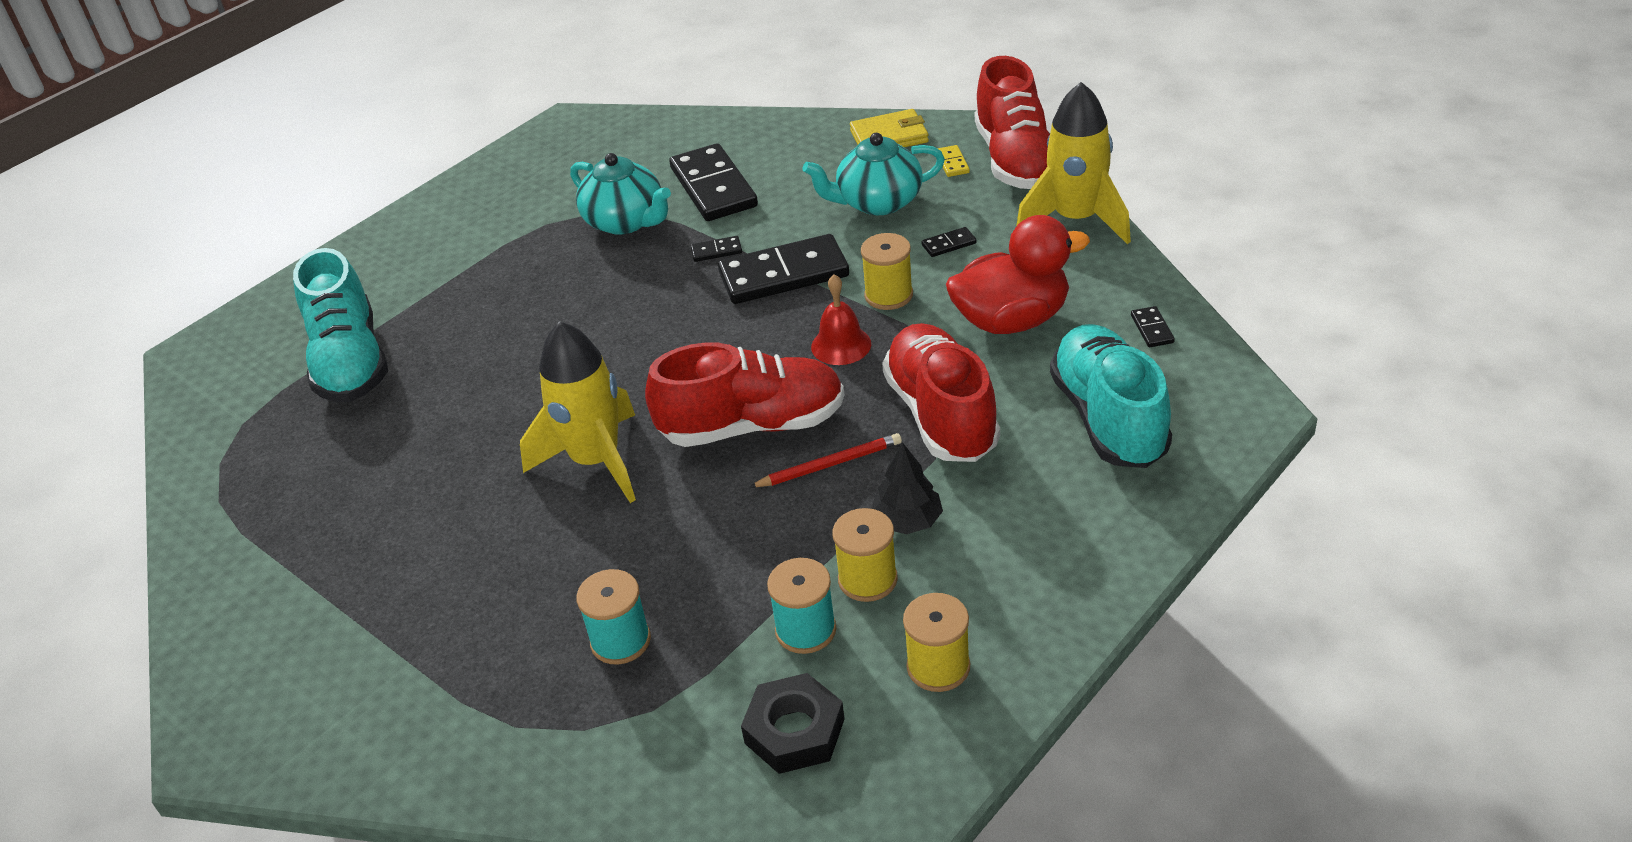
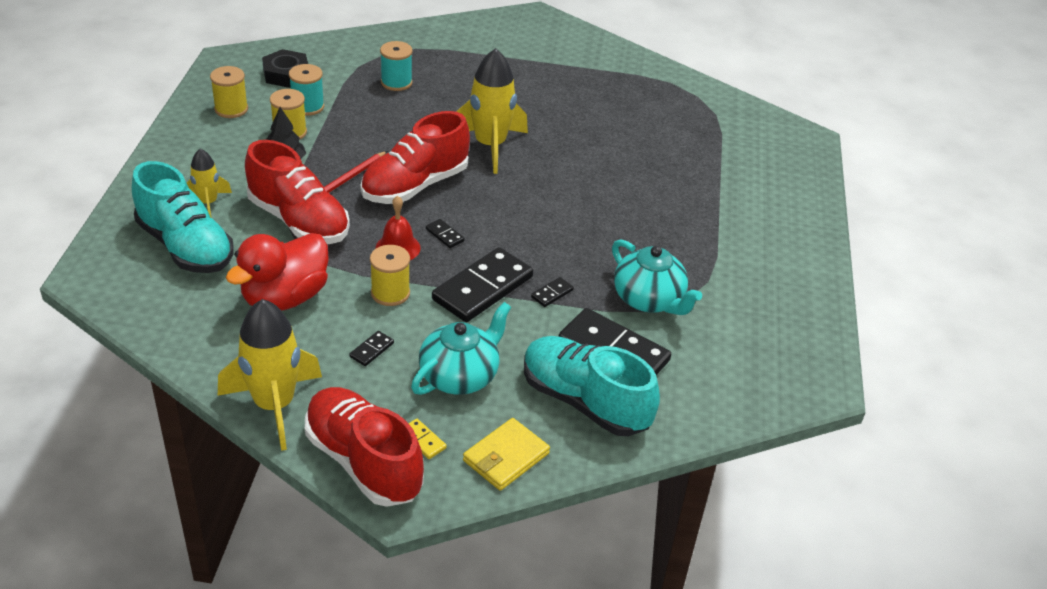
camera: 140 degrees right, 0 degrees up
(350, 362) = (705, 157): turquoise shoe -> turquoise shoe (584, 401)
(626, 221) = (649, 299): turquoise teapot -> turquoise teapot turned 135 degrees counterclockwise
(1053, 478) = (208, 203): none -> yellow rocket
(1152, 329) = (174, 318): black domino -> black domino (444, 235)

